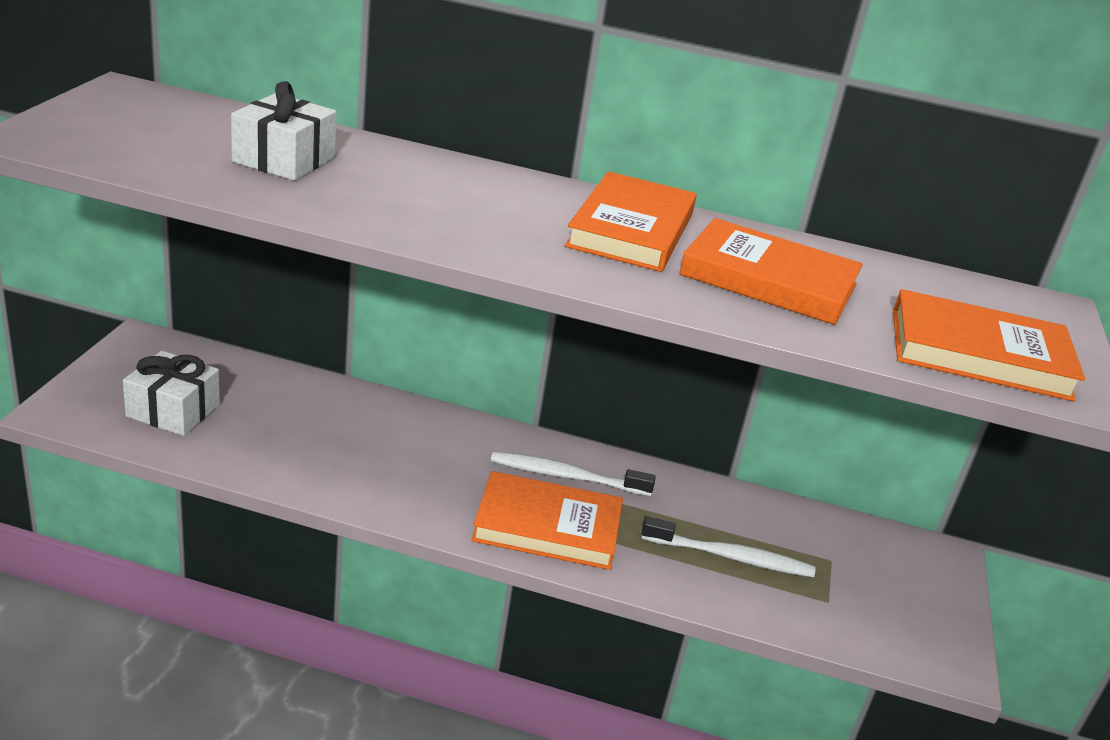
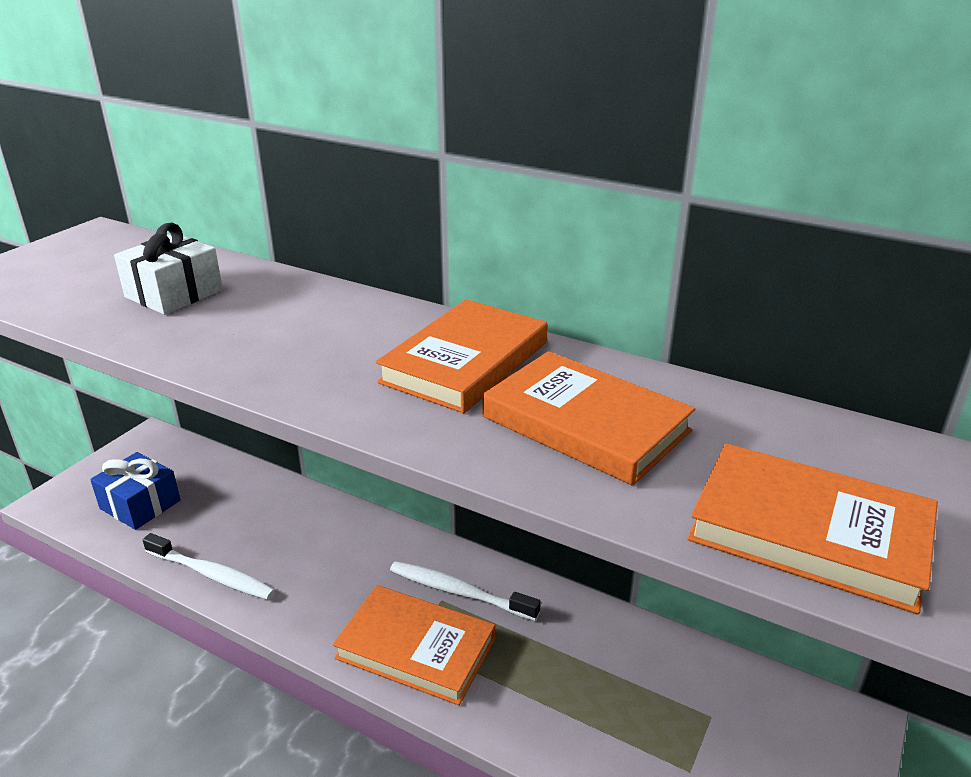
camera: 20 degrees right, 0 degrees up
(173, 410) = (140, 504): white gift -> blue gift
(730, 557) = (595, 701): white toothbrush -> white toothbrush (212, 574)

